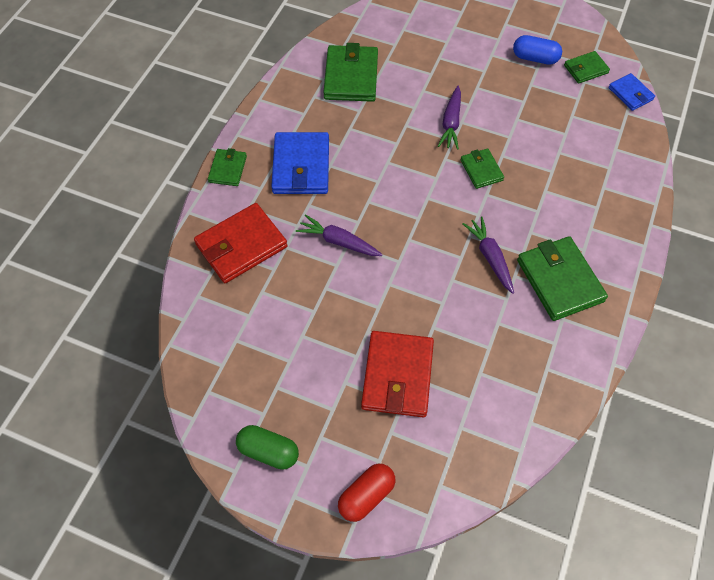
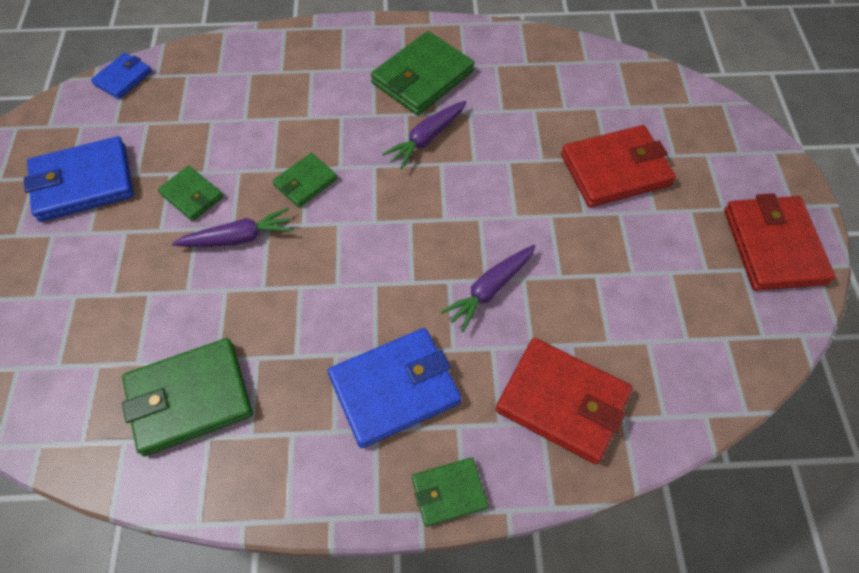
camera: 115 degrees left, 0 degrees up
(268, 451) = (773, 246): green capsule -> red wallet
(338, 241) = (489, 290): purple carrot -> purple carrot turned 45 degrees clockwise
(366, 496) = (744, 151): red capsule -> none
(535, 58) = (83, 182): blue capsule -> blue wallet
(585, 69) = (90, 127): green wallet -> green wallet (192, 195)

